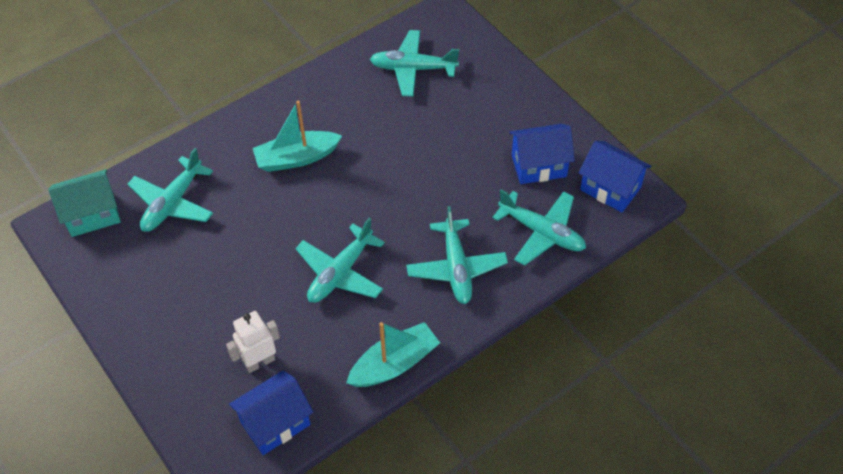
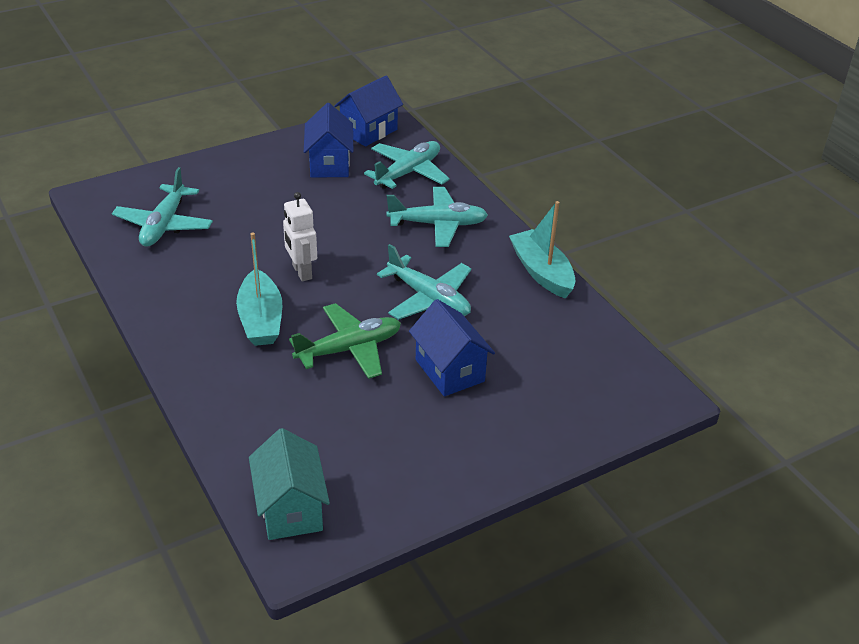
camera: 85 degrees left, 15 degrees down
(173, 203) = (295, 428): turquoise plane -> none
(259, 362) = (532, 362): white robot -> white robot (301, 272)
(266, 223) = (349, 349): none -> green plane
(275, 423) = (605, 355): blue house -> blue house (449, 370)

